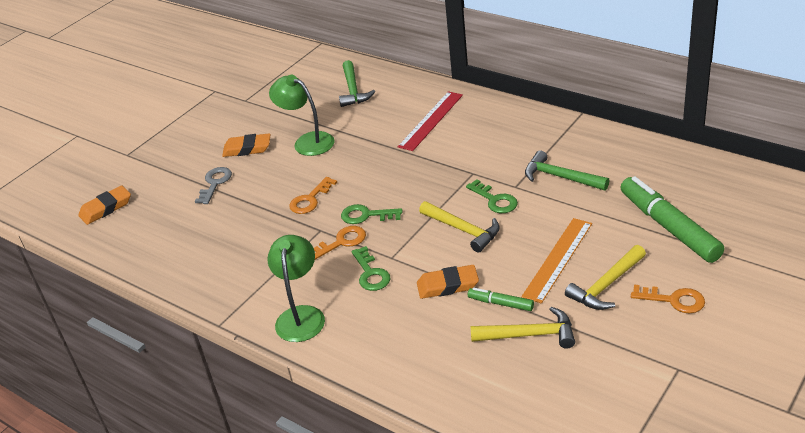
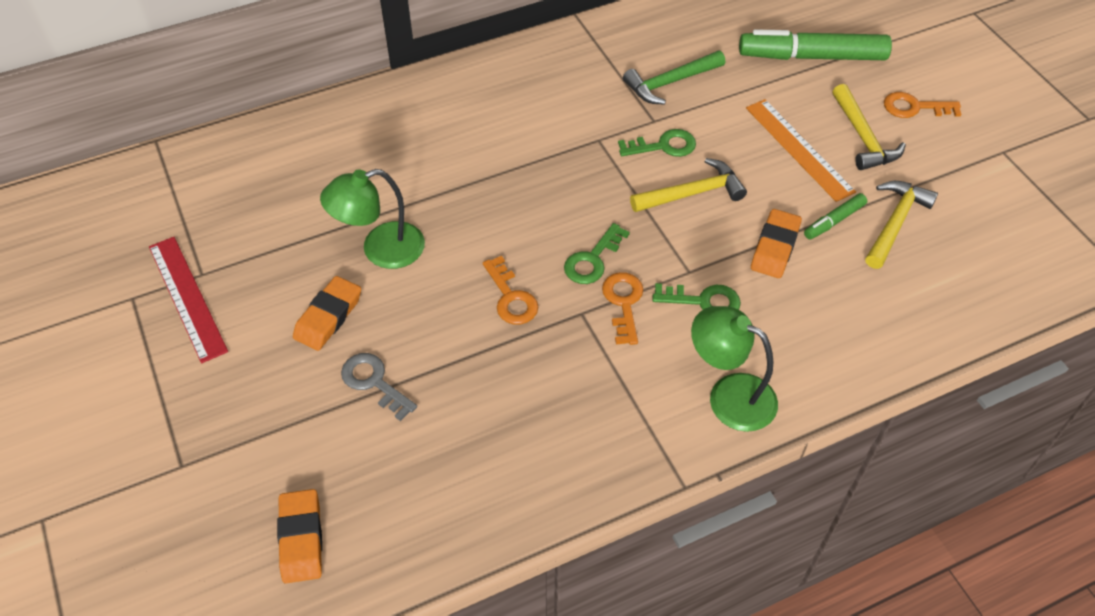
camera: 65 degrees left, 15 degrees up
(353, 90) = (314, 160): green hammer -> none
(431, 120) = (461, 125): red ruler -> red ruler (187, 298)
(673, 300) = (914, 107): orange key -> orange key turned 135 degrees counterclockwise

